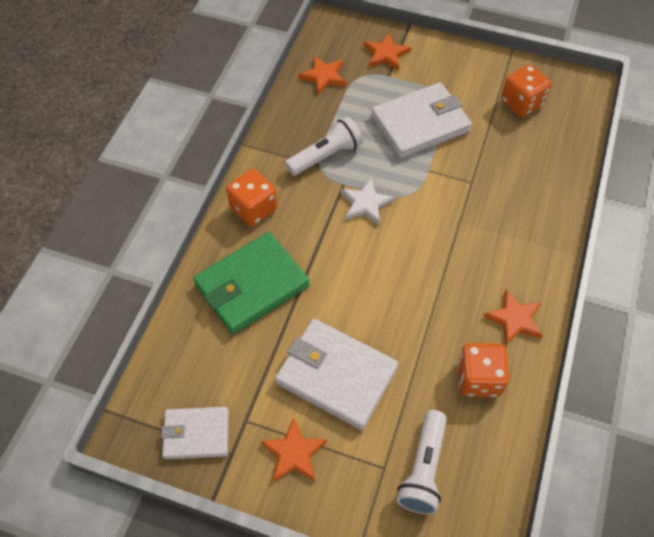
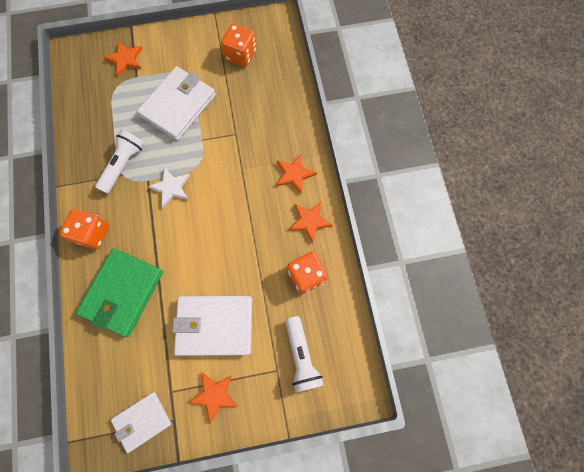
camera: 30 degrees left, 15 degrees up
(323, 76) = (88, 100): orange star -> orange star (294, 174)

